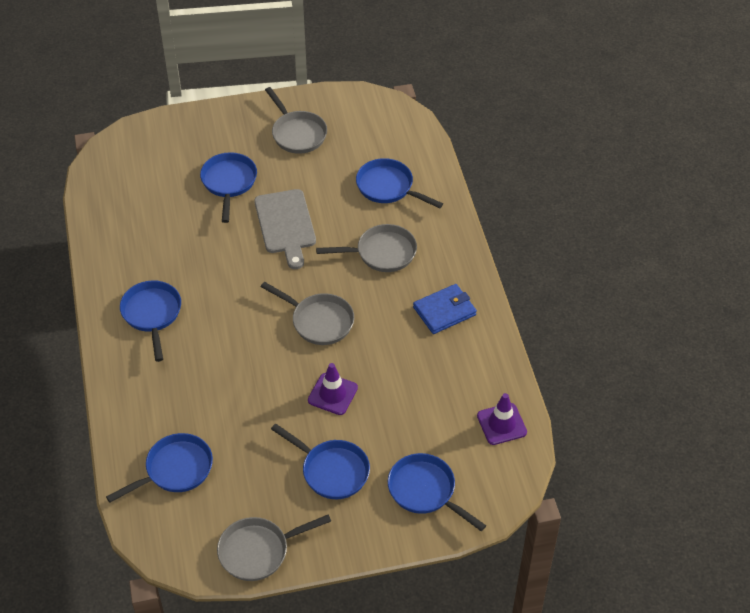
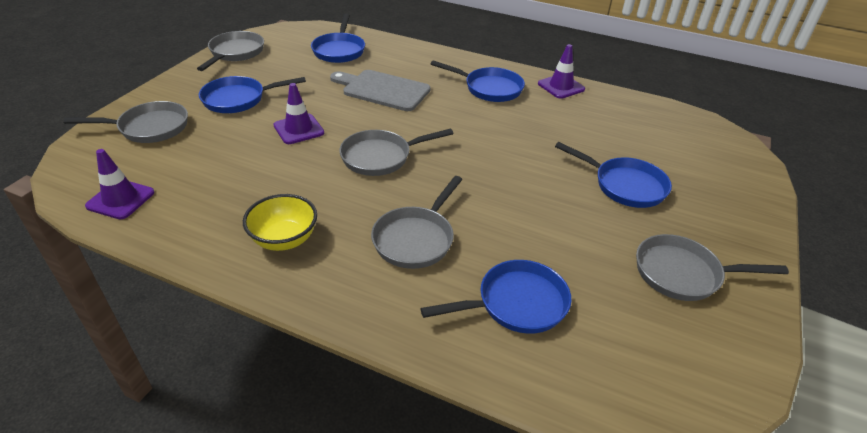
camera: 125 degrees right, 10 degrees down
(105, 270) = (561, 86): none -> purple traffic cone
(285, 225) = (526, 193): grey cutting board -> grey cutting board (383, 90)
(425, 491) = (149, 128): blue pan -> grey pan
(444, 311) = (284, 239): blue wallet -> yellow bowl

